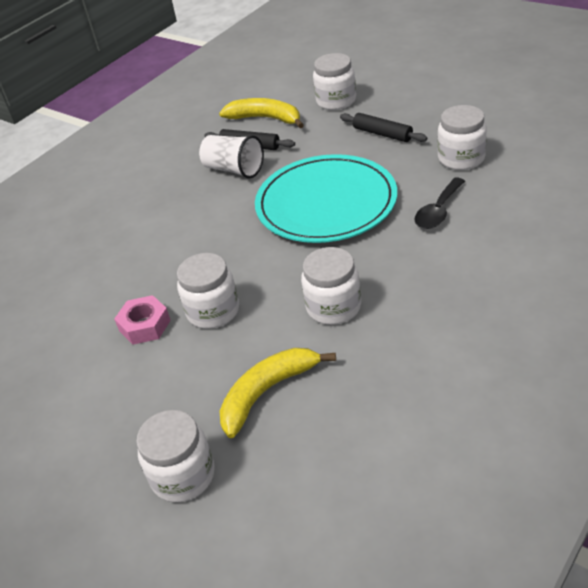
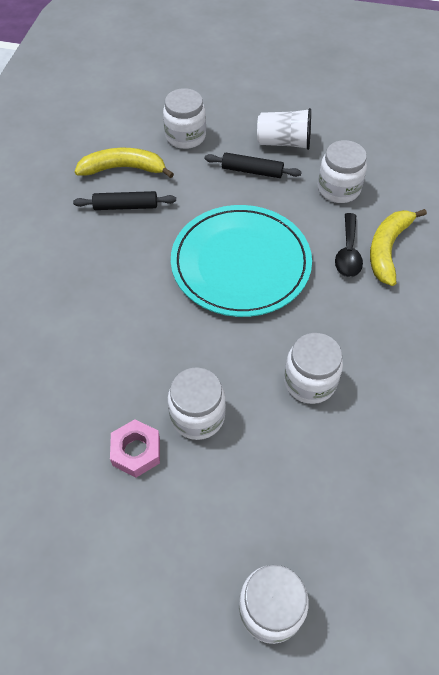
camera: 30 degrees left, 15 degrees up
(234, 169) = (124, 239): white cup -> white cup (284, 142)
(267, 392) = (299, 492): yellow banana -> yellow banana (387, 249)

